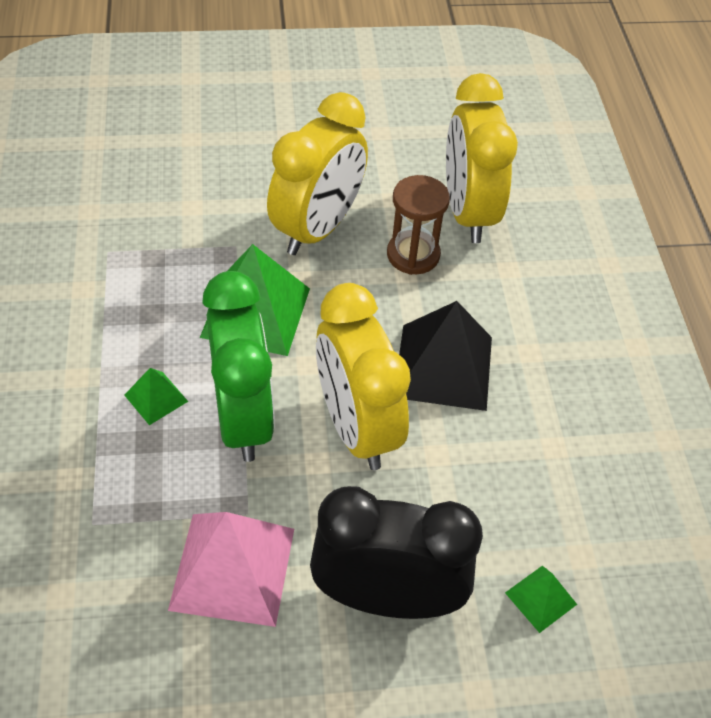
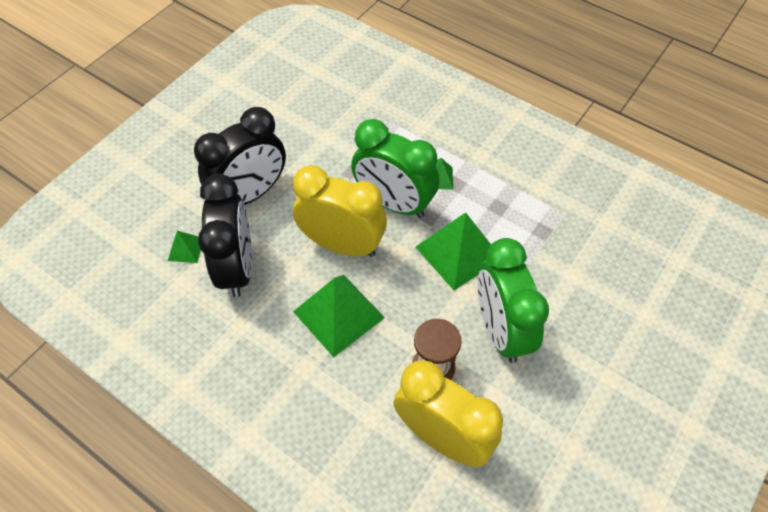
camera: 135 degrees right, 5 degrees up
(232, 568) = (321, 153): pink pyramid -> none
(317, 229) = (500, 330): yellow clock -> green clock
(443, 367) = (338, 314): black pyramid -> green pyramid
(499, 513) = (237, 267): none -> black clock

